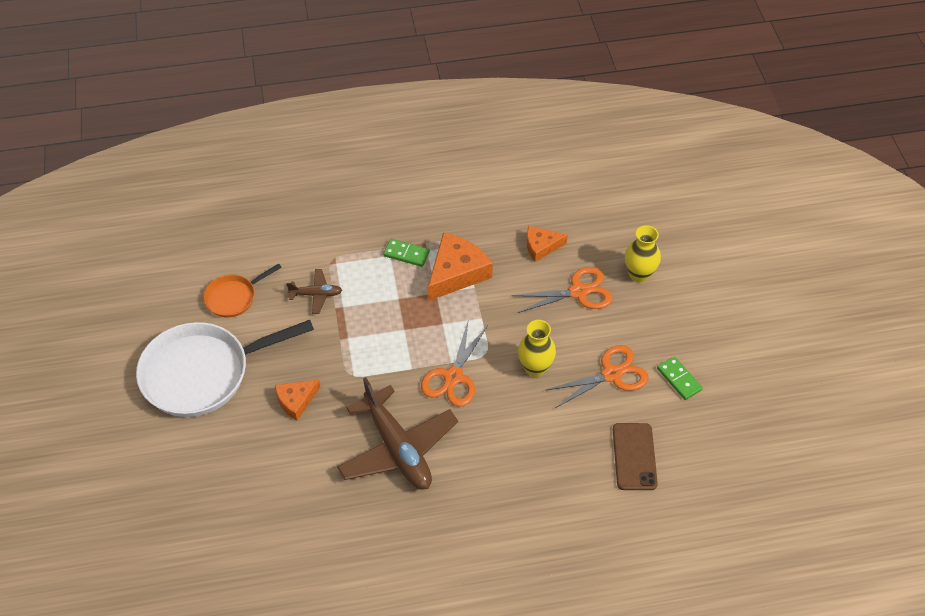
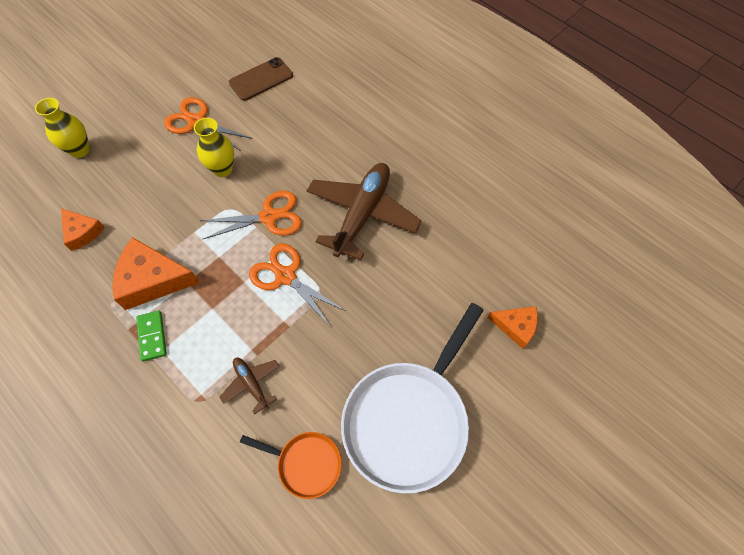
camera: 125 degrees left, 10 degrees up
(203, 373) = (409, 419): white pan -> white pan turned 90 degrees clockwise
(296, 401) = (376, 316): orange cheese -> orange cheese (516, 326)
(578, 292) = (123, 180): orange scissors -> orange scissors (285, 276)
(679, 379) = (176, 84): green domino -> none

